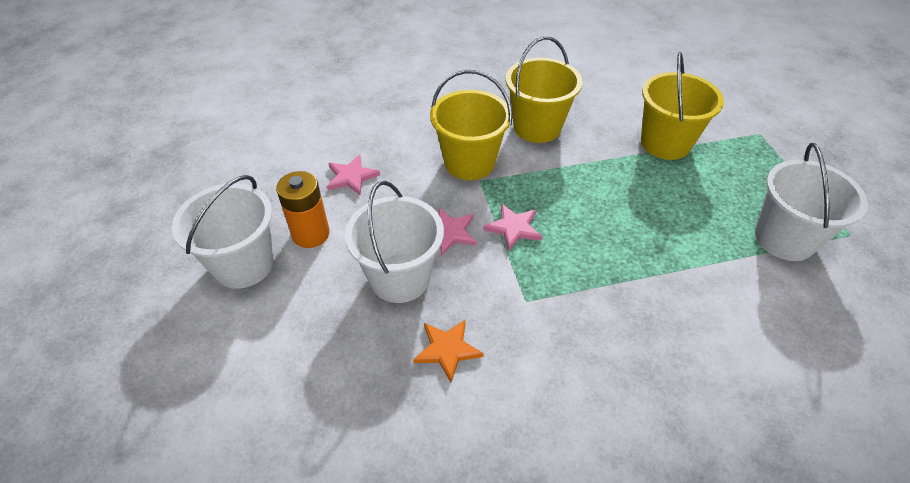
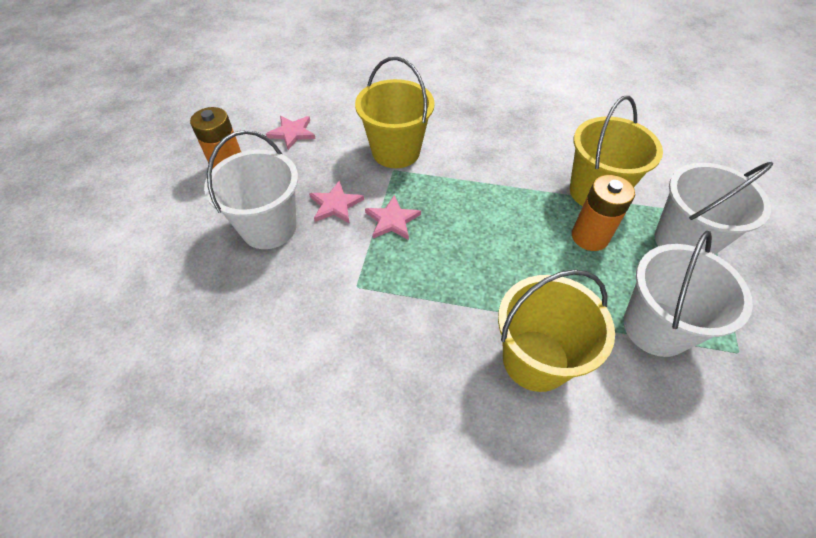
camera: 25 degrees right, 5 degrees up
(243, 264) = (166, 174): white bucket -> white bucket (683, 241)
(447, 350) = (262, 300): orange star -> none
(537, 127) = (479, 139): yellow bucket -> yellow bucket (535, 360)
(687, 183) = (589, 237): none -> orange battery

